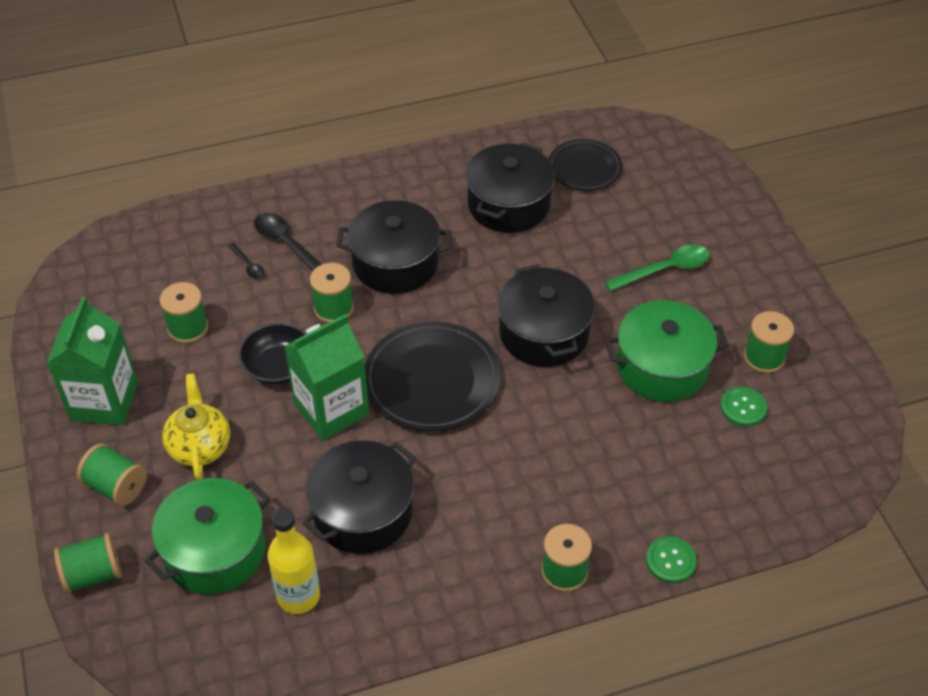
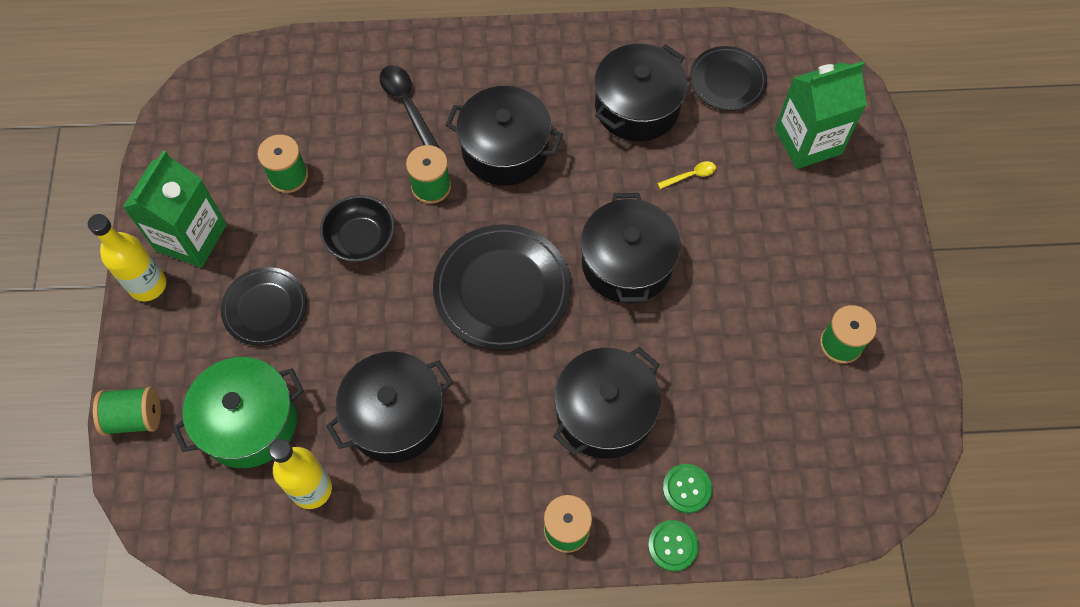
camera: 15 degrees right, 15 degrees up
(71, 452) = (148, 285): none -> yellow bottle
(116, 486) = (178, 331): green spool -> none
(200, 446) = (265, 308): yellow teapot -> black plate
(248, 265) = (363, 119): black spoon -> none
(331, 409) = (397, 298): green carton -> green carton (808, 141)
(566, 462) = (604, 413): none -> black pot
(578, 250) = (690, 175): none -> yellow spoon
(662, 367) = (733, 330): green pot -> none
(664, 270) = (771, 219): green spoon -> none
(743, 408) = (800, 396): green button -> green button (686, 489)

